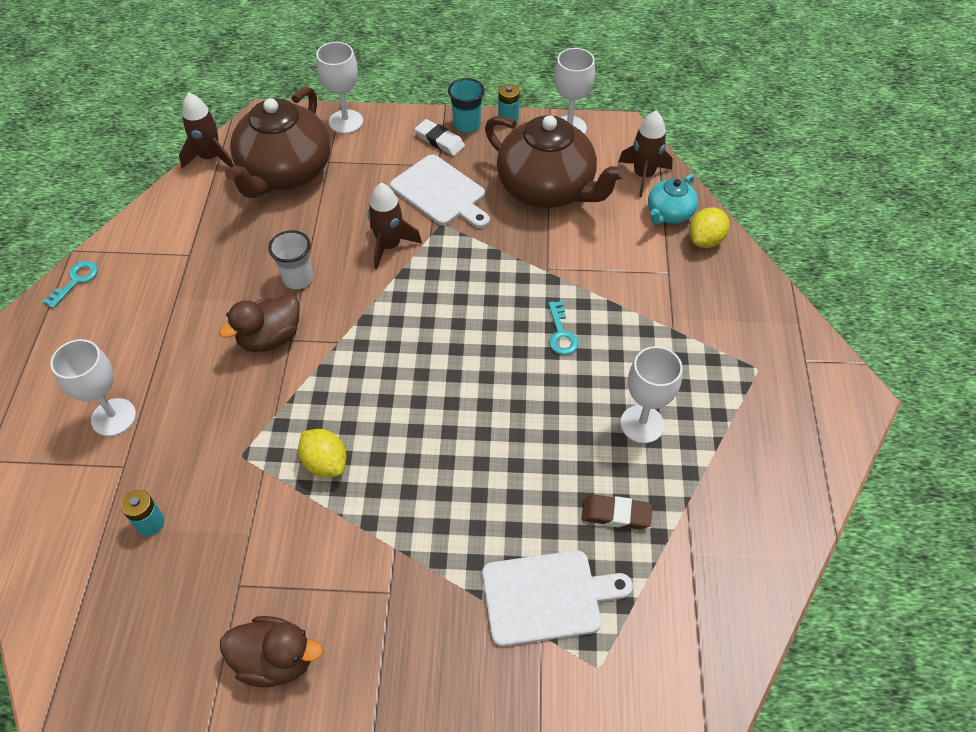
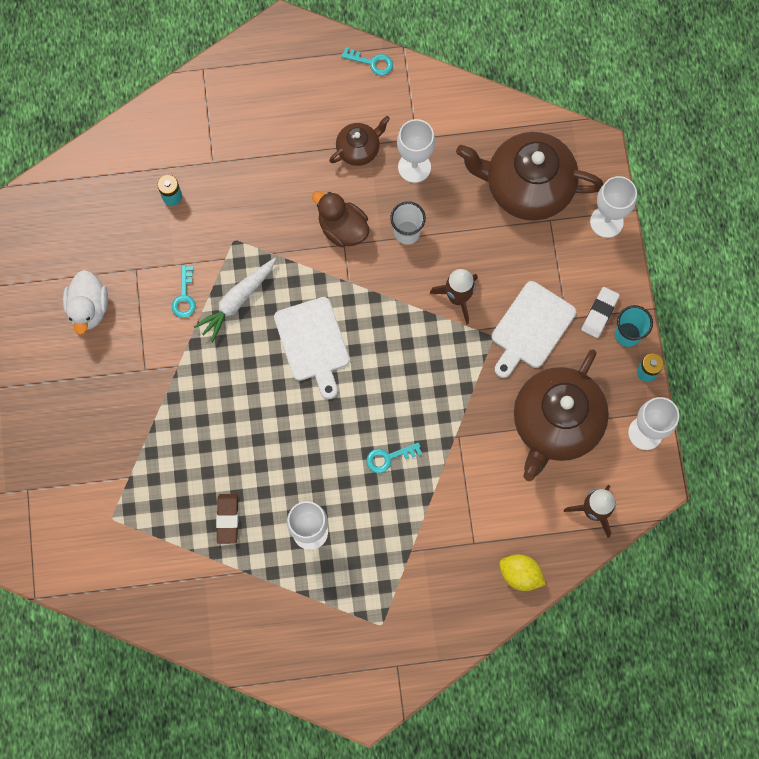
camera: 80 degrees right, 20 degrees up
(113, 417) = (251, 140): white goblet -> white goblet (414, 167)
(177, 308) = (359, 149): none -> brown teapot
(210, 157) = (532, 117): brown rocket -> none
(276, 660) = (89, 308): brown duck -> white duck
(299, 526) = (184, 297): none -> turquoise key
(325, 463) = (237, 301): yellow lemon -> white carrot
(547, 596) = (156, 477): white cutting board -> white cutting board (313, 343)
(669, 214) = (547, 539): turquoise teapot -> none

